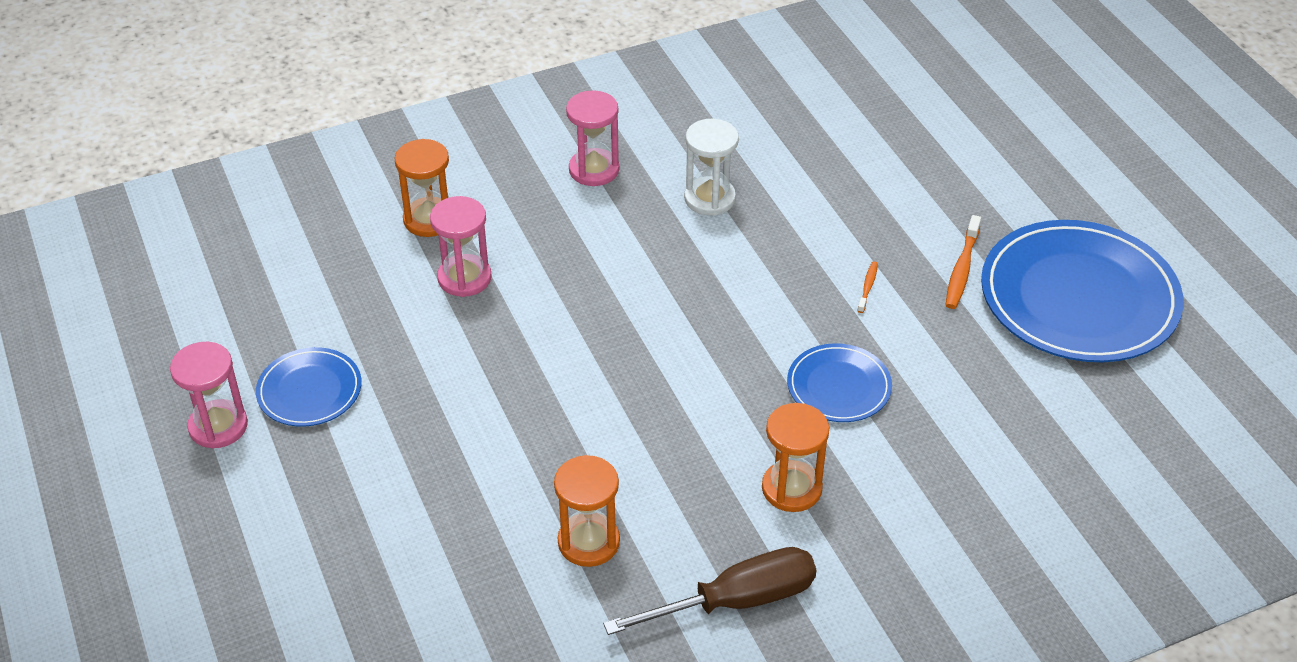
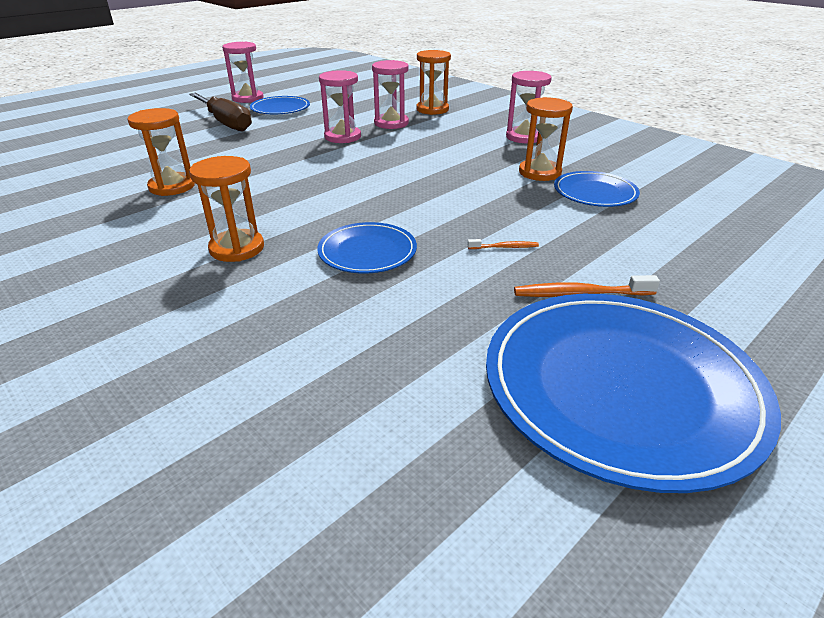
camera: 70 degrees right, 10 degrees down
(492, 341) = (342, 137): none -> pink hourglass
(709, 198) = (539, 172): white hourglass -> orange hourglass
(737, 601) = (111, 244): brown screwdriver -> brown screwdriver (226, 123)
(780, 179) = (595, 193): none -> blue plate

